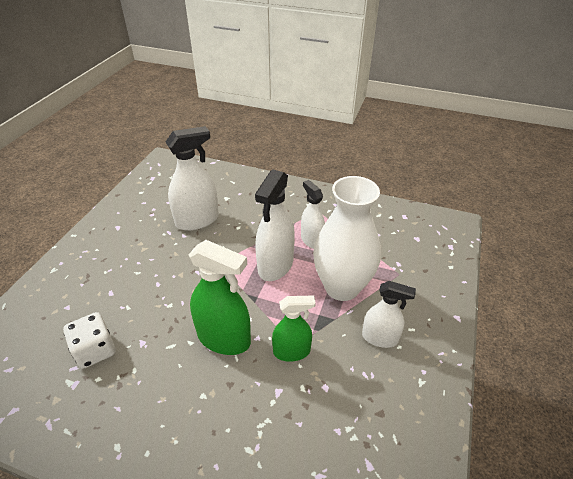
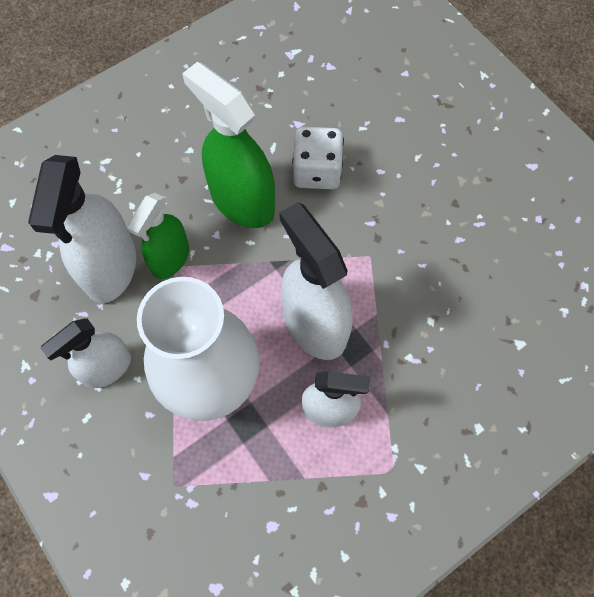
camera: 125 degrees right, 25 degrees up
(95, 350) = (319, 81): white dice -> white dice (317, 171)
(197, 220) = (484, 272): white spray bottle -> white spray bottle (110, 267)
(224, 338) = (242, 201): green spray bottle -> green spray bottle turned 75 degrees clockwise

